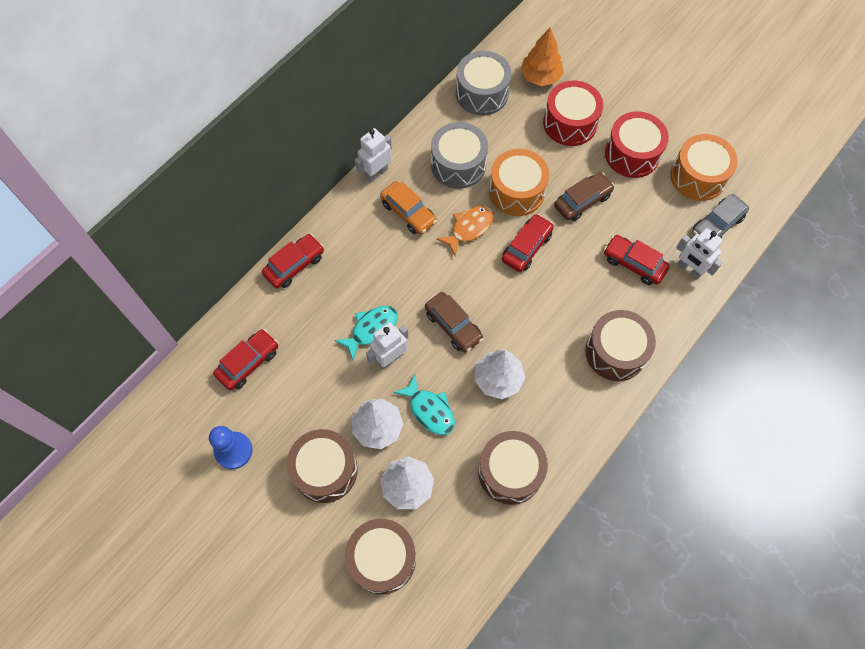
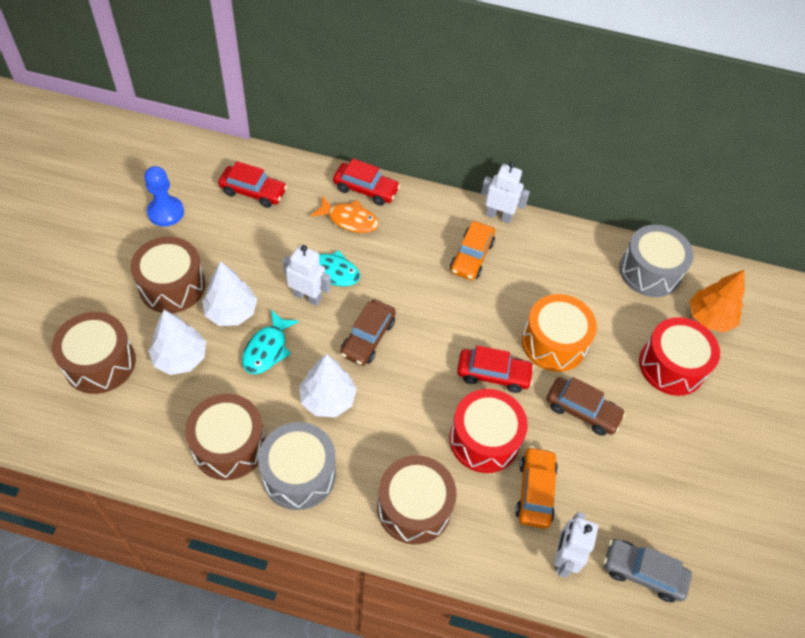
camera: 60 degrees right, 10 degrees down
(458, 165) = (551, 280): grey drum -> grey drum (299, 474)
(469, 228) = (484, 314): orange fish -> orange fish (349, 220)
(632, 154) = (675, 443): red drum -> red drum (484, 439)
(634, 264) = (535, 491): red car -> orange car
(698, 176) = (695, 529): orange drum -> none

